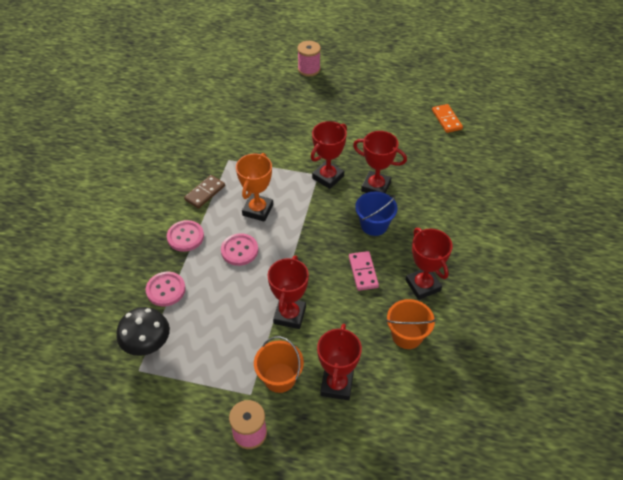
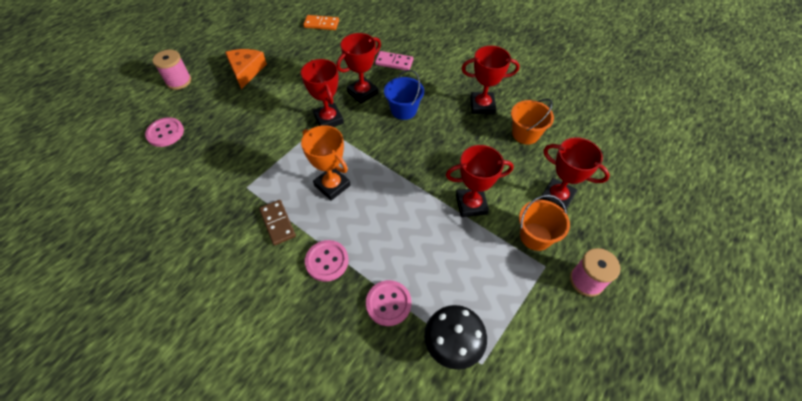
camera: 65 degrees left, 5 degrees up
(239, 250) = (374, 218): pink button -> pink button (165, 133)
(289, 315) = (471, 204): red trophy -> red trophy turned 45 degrees counterclockwise
(348, 100) = (246, 71): none -> orange cheese
(363, 272) = (449, 136): pink domino -> pink domino (394, 62)

